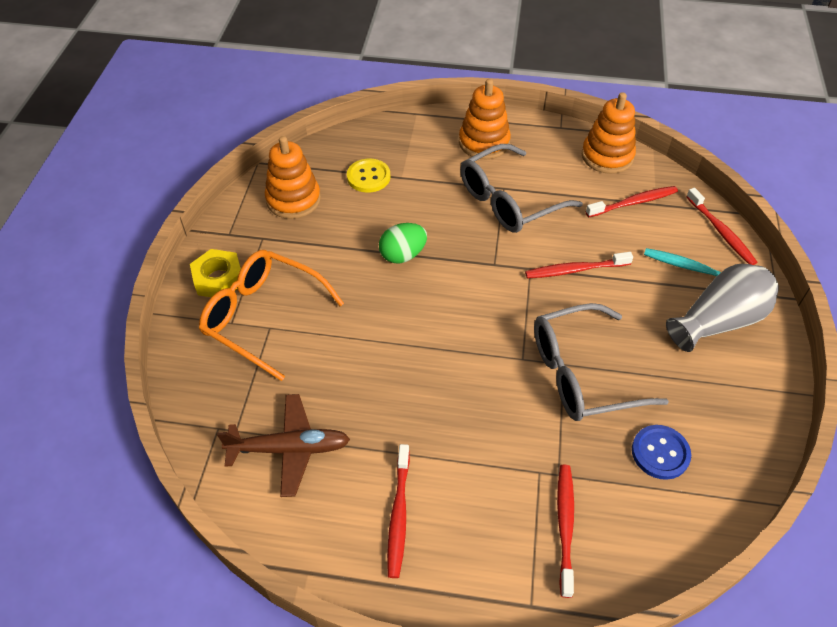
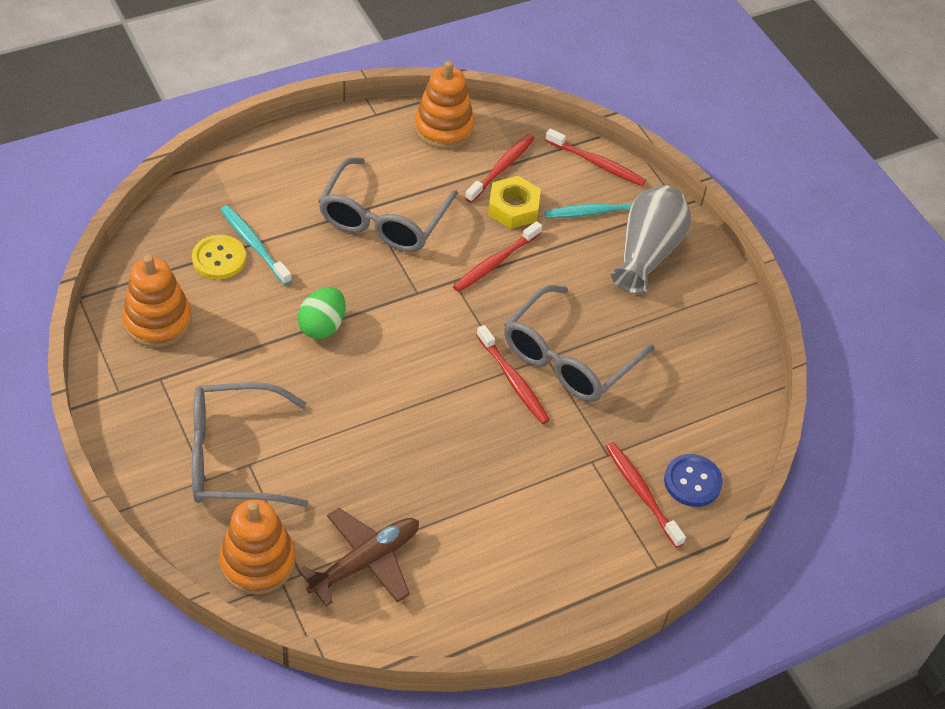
camera: 40 degrees left, 0 degrees up
(218, 279) = (152, 443): yellow nut -> yellow nut (513, 208)
(263, 317) = (233, 457): orange glasses -> grey glasses
(399, 514) = (504, 560): red toothbrush -> red toothbrush (513, 380)
(400, 178) = (254, 245): none -> turquoise toothbrush
(484, 142) = (310, 166): orange stacking toy -> orange stacking toy (258, 561)
(660, 453) = (674, 393): blue button -> blue button (692, 482)

